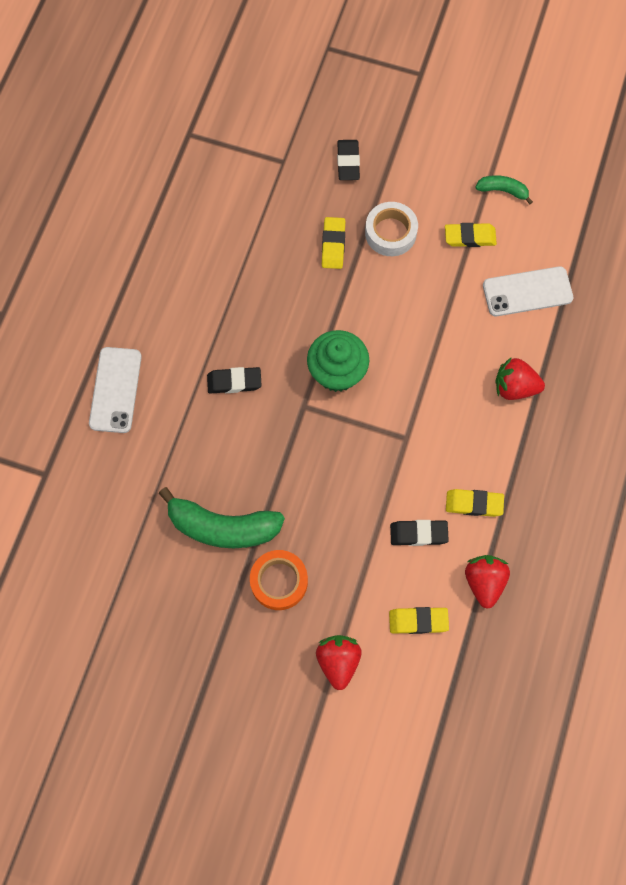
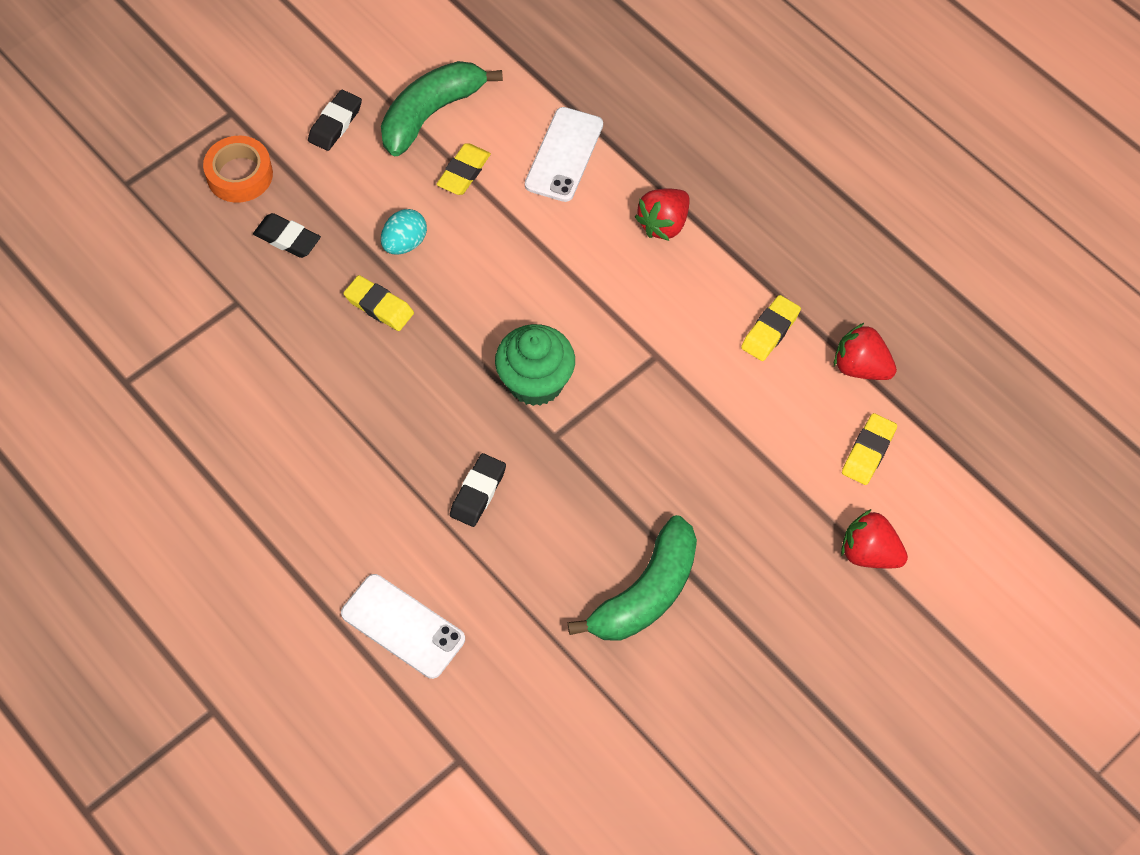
camera: 60 degrees left, 10 degrees down
(279, 581) = (745, 567): orange tape -> orange tape (239, 175)
(390, 233) = (405, 243): white tape -> turquoise egg
(418, 534) = (772, 400): black eraser -> black eraser (335, 123)
(502, 190) = (431, 113): green banana -> green banana, size x1.98

